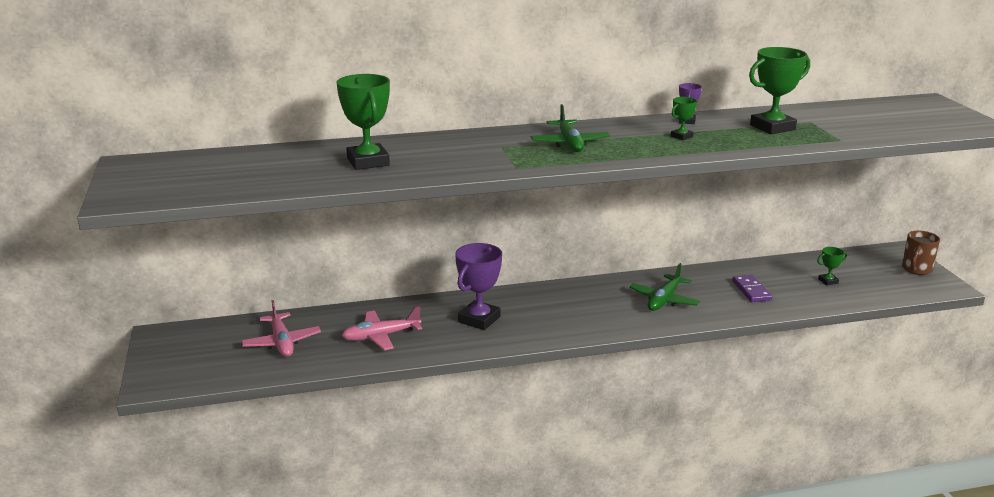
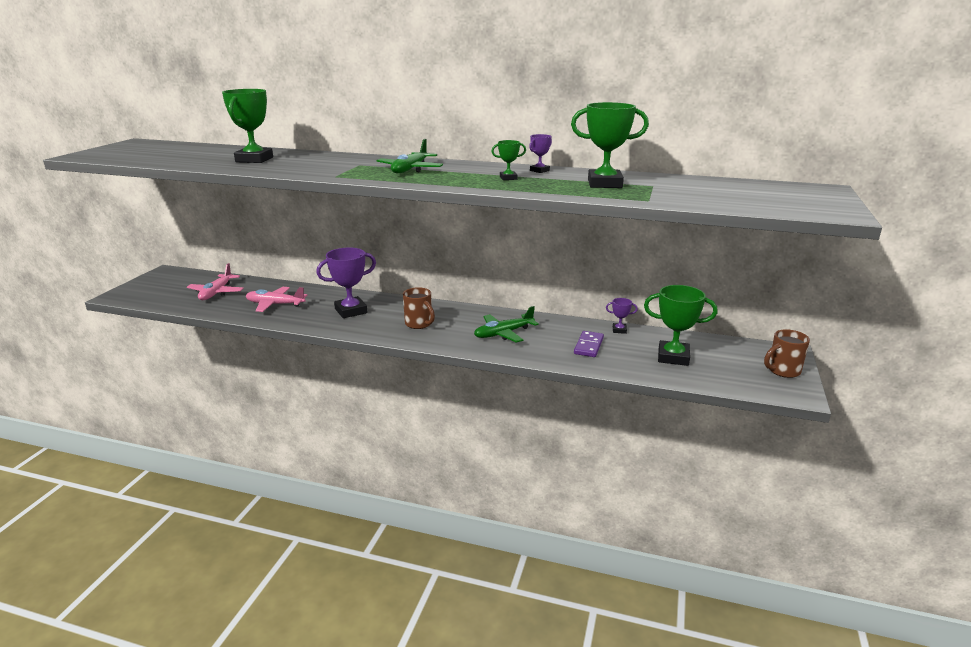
camera: 30 degrees right, 0 degrees up
(571, 313) = (419, 324): none -> brown mug
(754, 267) = (619, 330): none -> purple trophy
(828, 281) = (673, 357): green trophy -> green trophy, size x2.05

